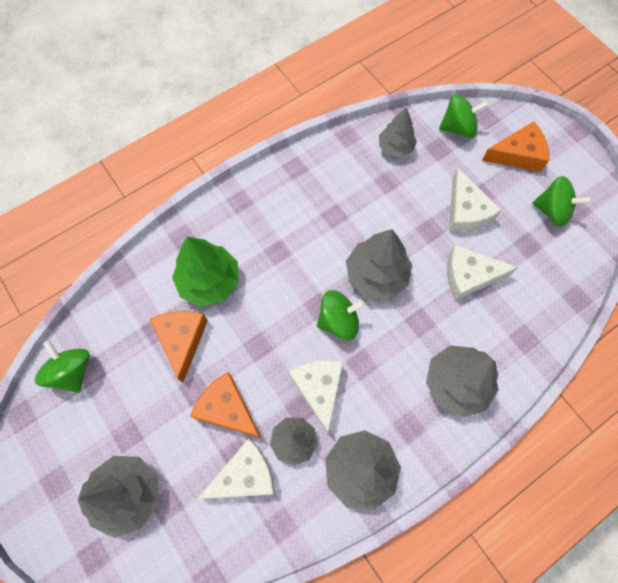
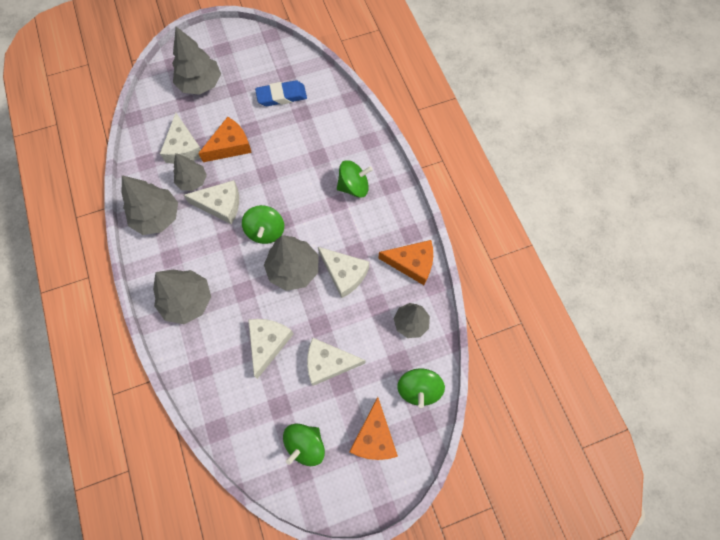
camera: 105 degrees right, 0 degrees up
(72, 371) = (289, 63): green spinning top -> green spinning top (354, 187)
(132, 364) = (281, 96): none -> blue eraser
(182, 340) = (288, 127): orange cheese -> orange cheese (412, 263)
(209, 281) = (327, 152): green tree -> none
(364, 221) = (344, 274): none -> white cheese

